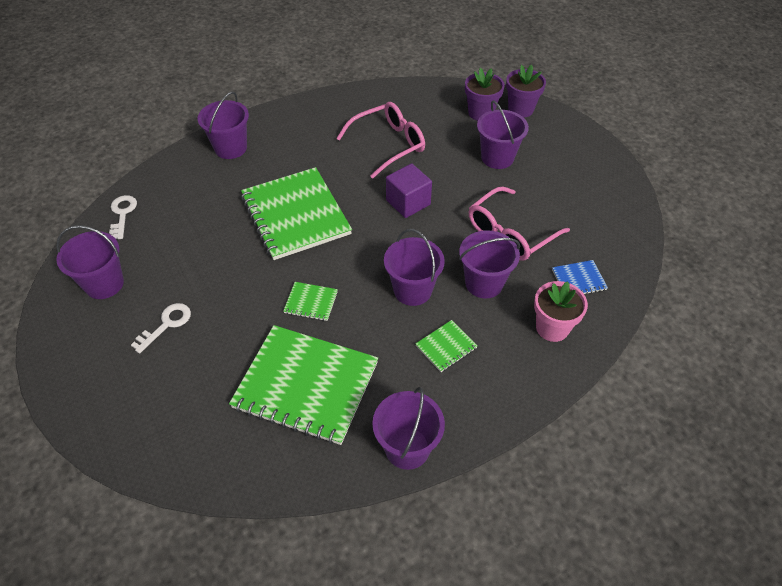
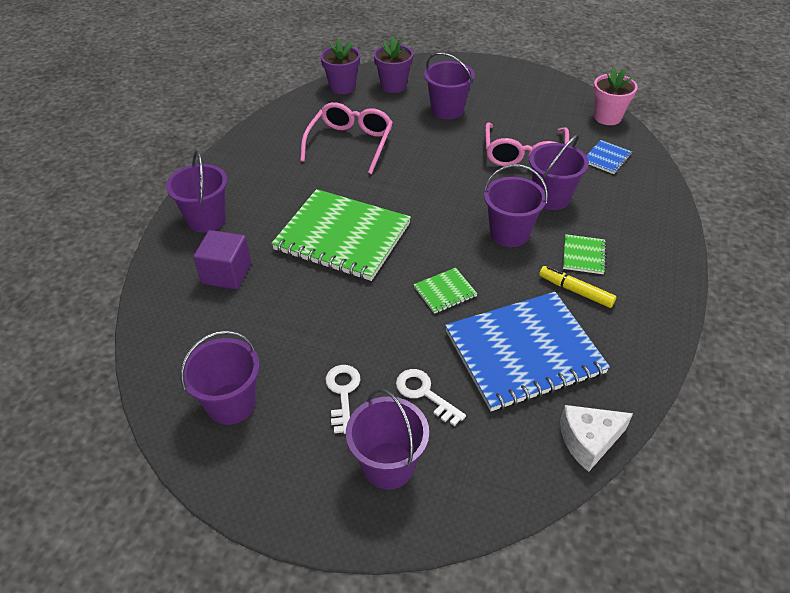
camera: 40 degrees left, 5 degrees down
(122, 214) = (166, 335): white key -> white key (424, 393)
(266, 480) = (588, 441): none -> white cheese
(306, 385) = (524, 352): green notebook -> blue notebook
(402, 369) = (575, 291): none -> yellow marker
(407, 448) = (650, 339): purple bucket -> purple bucket (388, 465)
(408, 202) = (423, 176): purple cube -> purple cube (227, 273)
(520, 109) = (420, 69): purple flower pot -> purple flower pot (342, 87)
(552, 328) = (631, 198): pink flower pot -> pink flower pot (607, 117)

